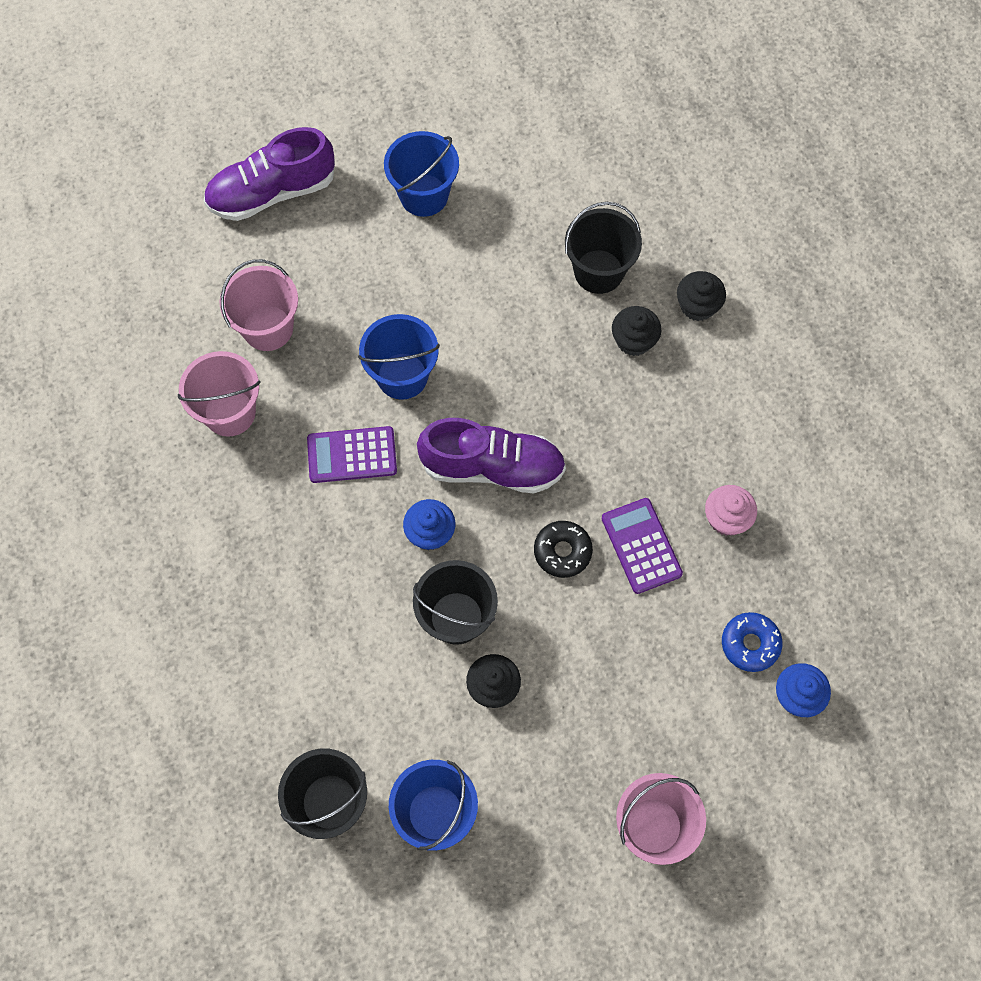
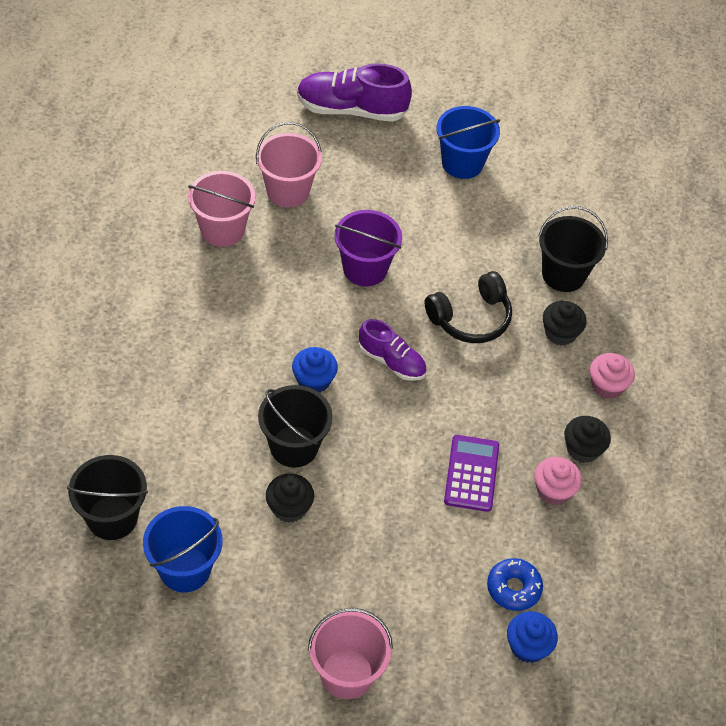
camera: 25 degrees right, 15 degrees down
(352, 455) = (291, 300): purple calculator -> none
(402, 376) = (365, 269): blue bucket -> purple bucket
(492, 467) = (392, 361): purple shoe -> purple shoe, size x0.61
(539, 373) = (470, 318): none -> black headphones
(562, 551) = (406, 445): black donut -> none
(697, 306) = (627, 335): black cupcake -> black cupcake (583, 449)
(710, 374) = (607, 385): none -> pink cupcake

